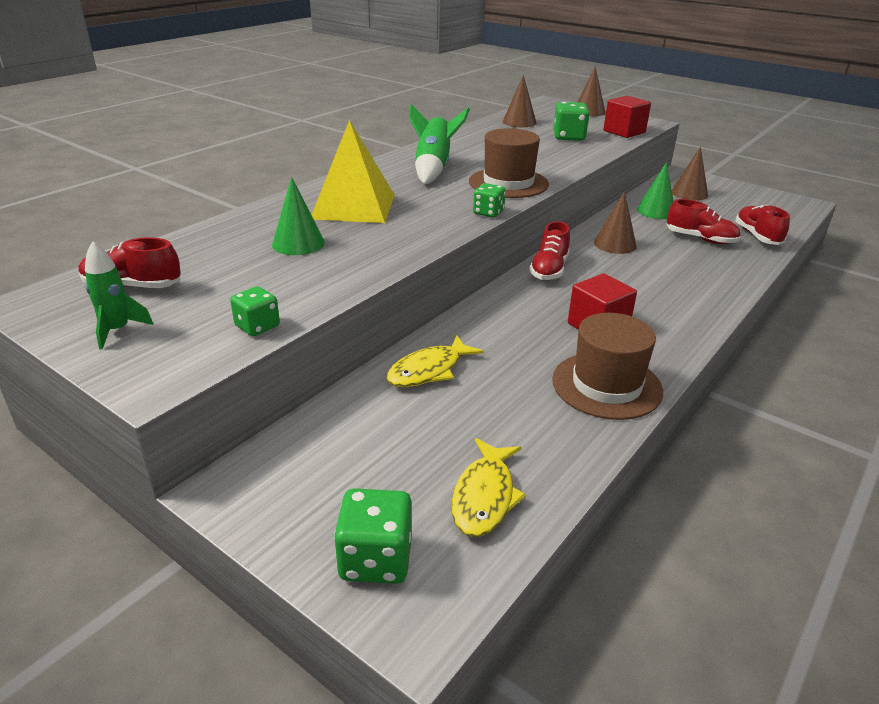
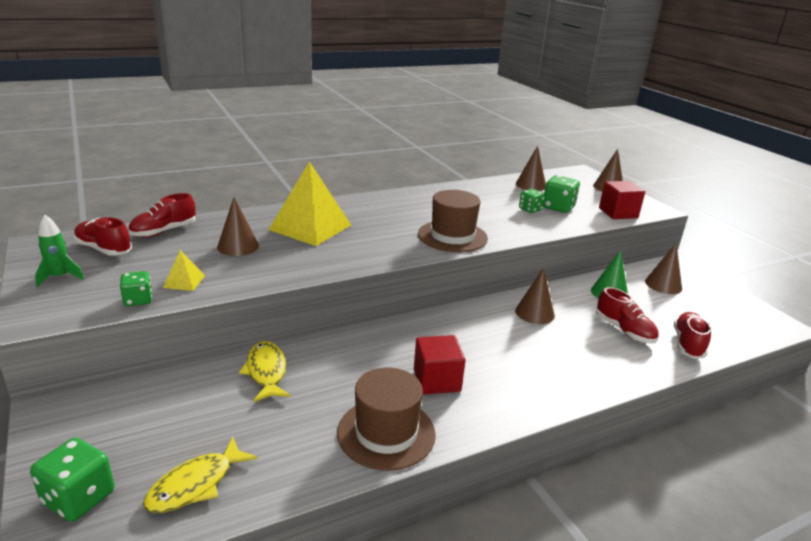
camera: 25 degrees right, 5 degrees down
(286, 293) = (184, 281): none -> yellow pyramid
(298, 243) = (238, 246): green cone -> brown cone
(429, 370) = (266, 371): yellow fish -> yellow fish turned 90 degrees clockwise
(433, 168) = (408, 210): green rocket -> none
(488, 213) = (404, 257): green dice -> green dice (530, 209)
(549, 269) = (451, 319): red shoe -> red shoe (164, 231)

